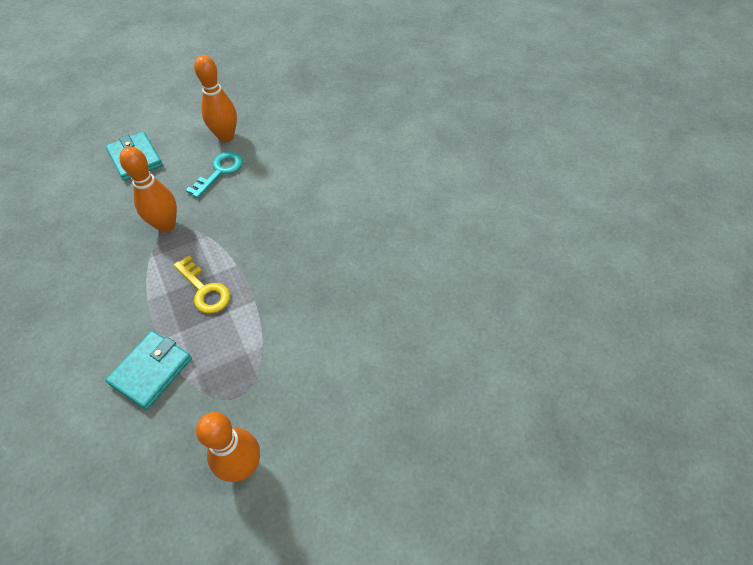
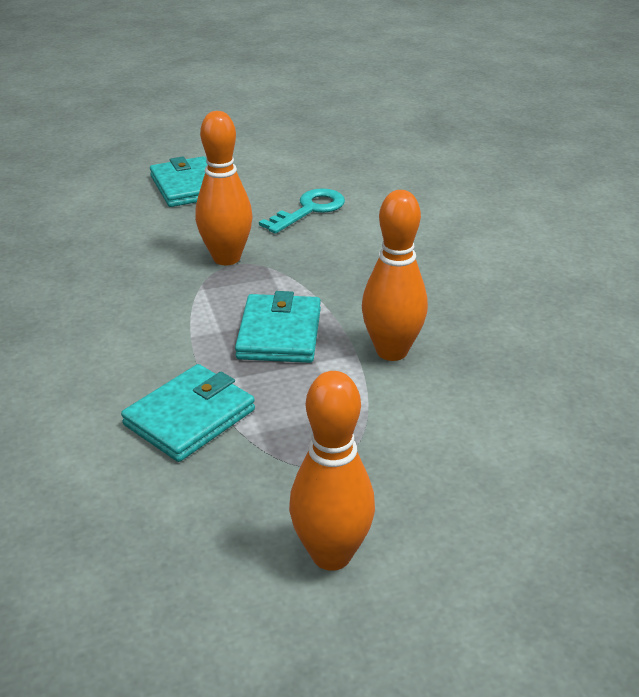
camera: 10 degrees right, 20 degrees down
(204, 290) = (279, 333): yellow key -> turquoise wallet
(226, 136) = (320, 175): orange bowling pin -> orange bowling pin (391, 351)

